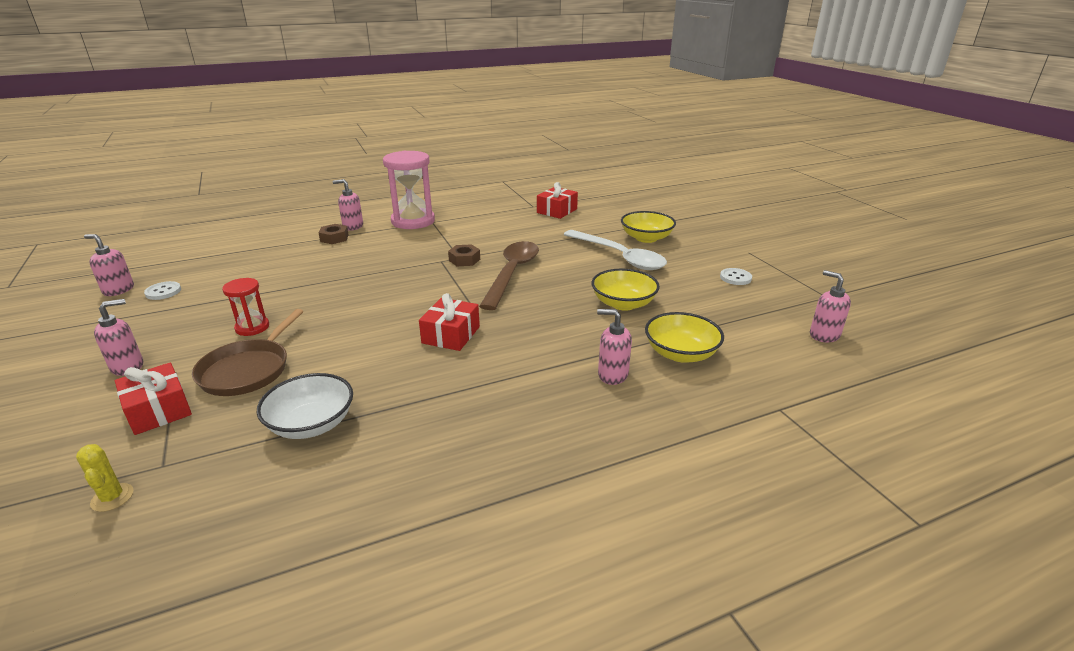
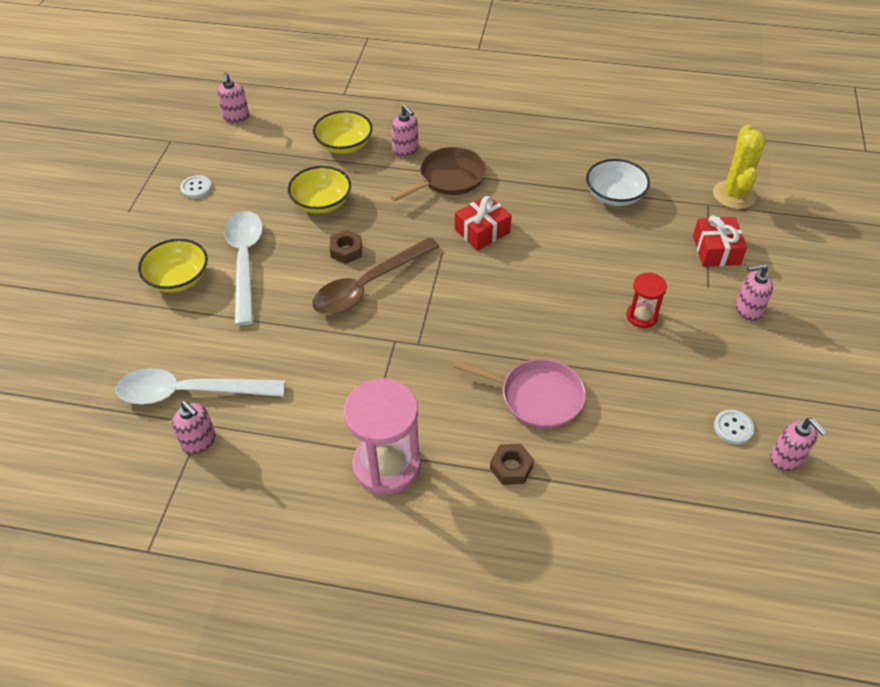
camera: 145 degrees left, 20 degrees up
(112, 497) = (734, 195): yellow cactus -> yellow cactus, size x1.90
(247, 370) = (651, 263): brown pan -> brown pan (449, 178)
(332, 264) = (537, 397): none -> pink pan
(353, 226) = (473, 493): pink soap dispenser -> pink soap dispenser (199, 441)
(464, 260) = (393, 333): brown nut -> brown nut (346, 251)
(557, 211) = (190, 392): red gift -> white spoon

